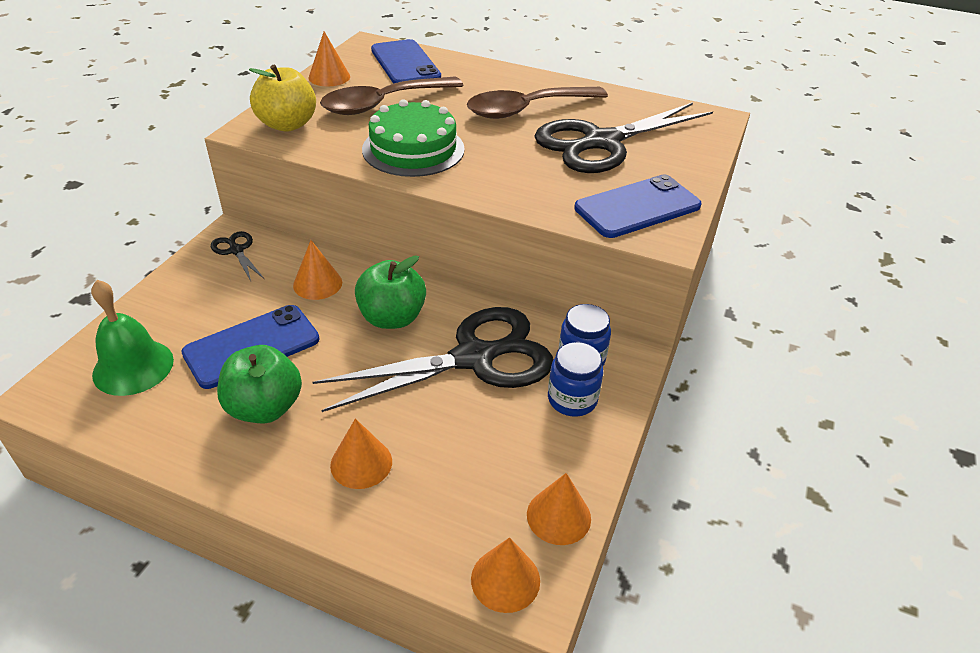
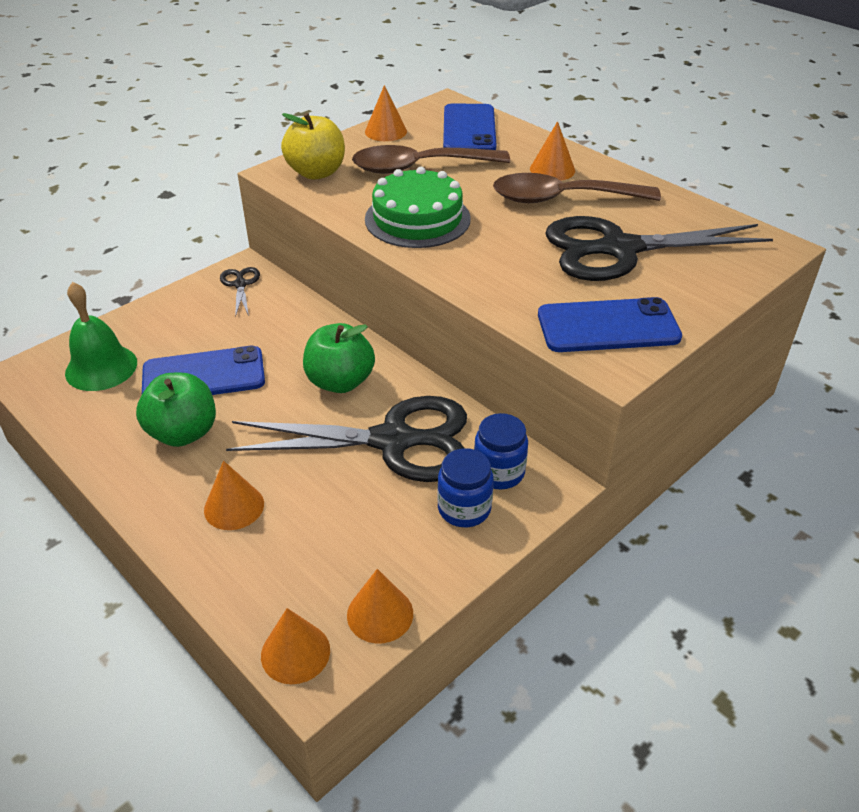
camera: 25 degrees right, 0 degrees up
(317, 283) = (292, 332): orange cone -> orange cone (552, 169)

